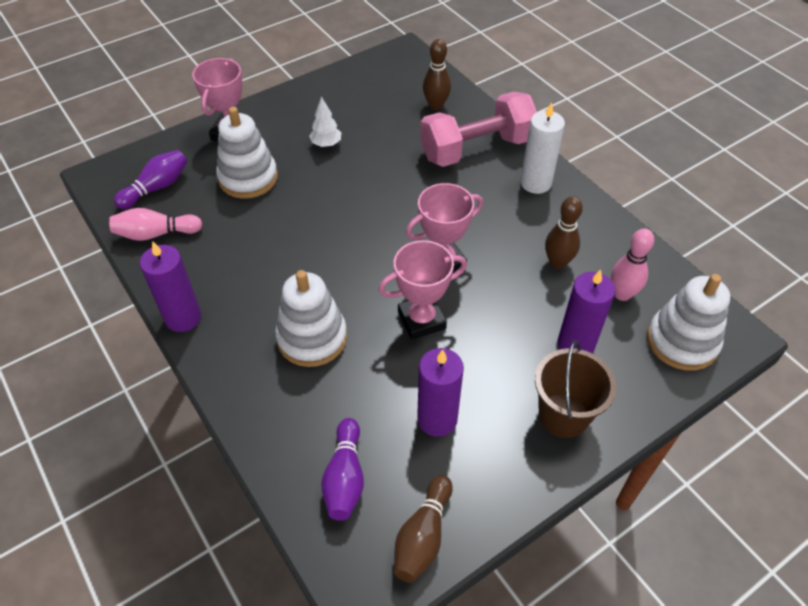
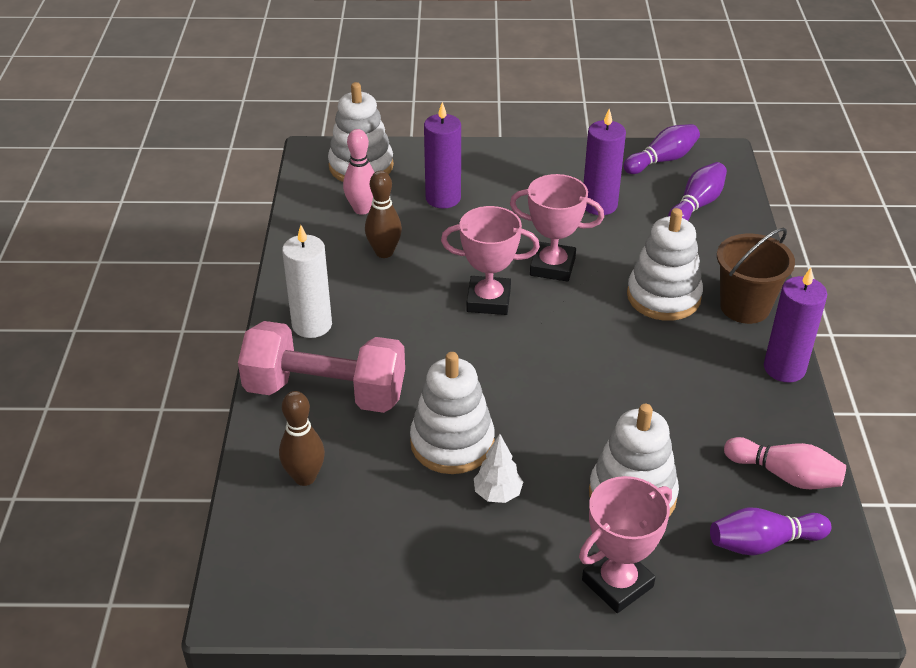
camera: 145 degrees left, 10 degrees down
(375, 157) = (452, 443): none -> white stacking toy
(423, 536) = (662, 160): brown bowling pin -> purple bowling pin
(563, 415) = (503, 169): brown bucket -> brown bucket (745, 307)

